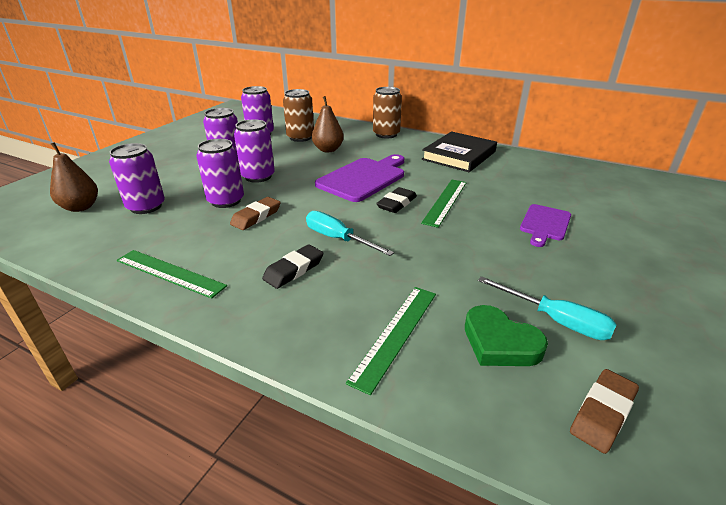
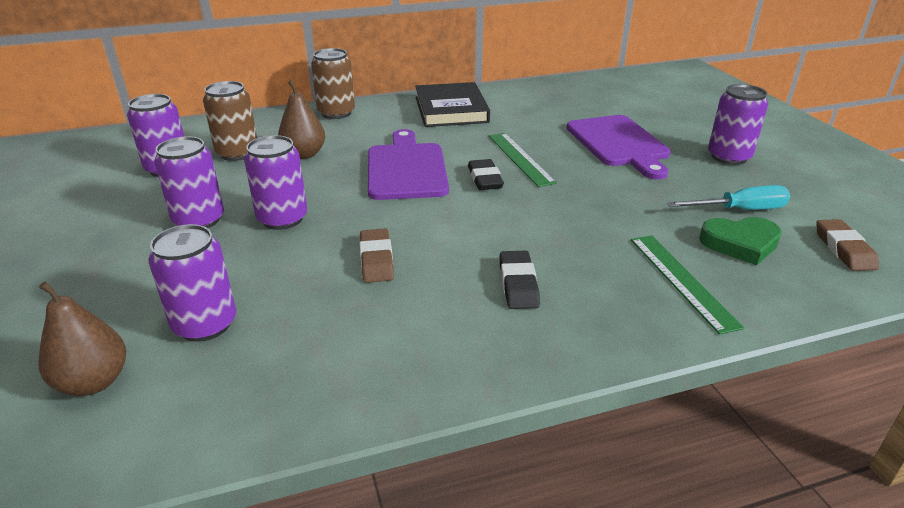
camera: 45 degrees left, 0 degrees up
(169, 273) = (408, 364): green ruler -> none
(226, 201) = (302, 263): purple can -> purple can (728, 157)
(338, 239) = (499, 236): turquoise screwdriver -> none
(544, 224) = (619, 144): purple cutting board -> purple cutting board, size x1.66

